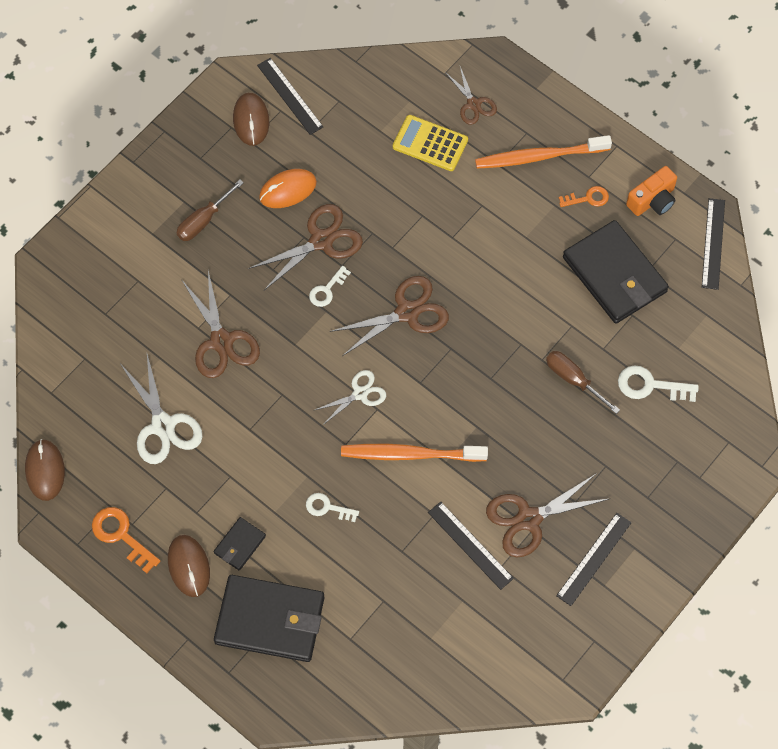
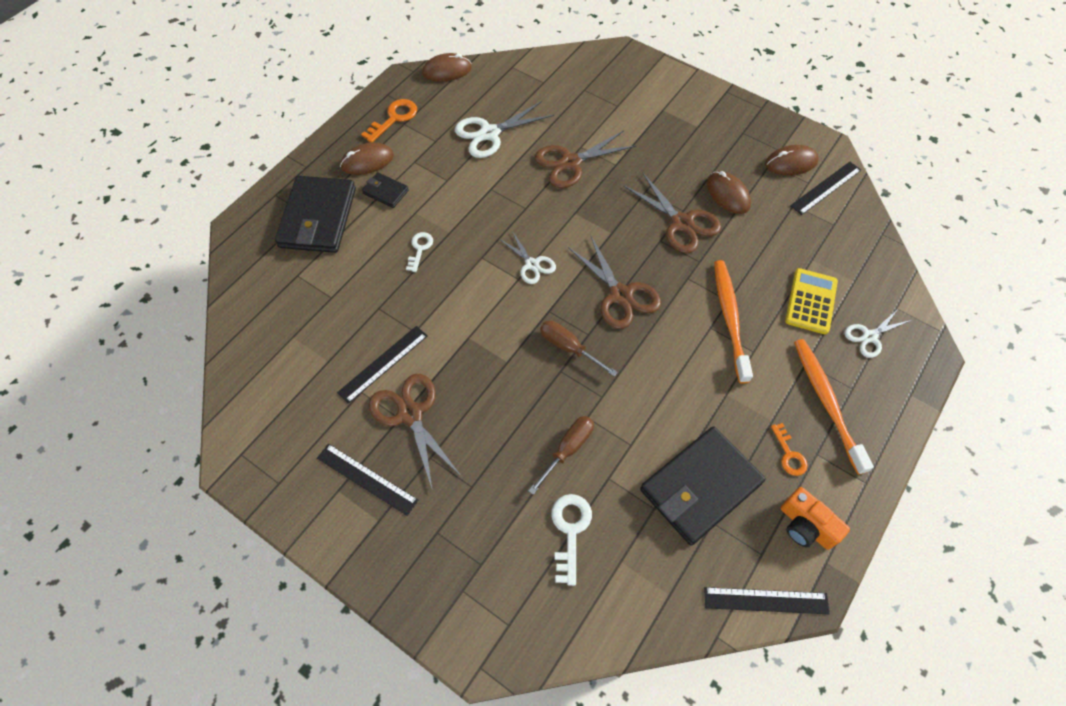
camera: 85 degrees right, 5 degrees down
(203, 220) = (682, 140): brown screwdriver -> brown screwdriver (569, 348)
(287, 190) = (728, 194): orange mouse -> brown mouse
(327, 290) = (632, 231): white key -> none
(410, 454) = (474, 307): orange toothbrush -> orange toothbrush (729, 318)
(473, 104) = (869, 336): brown scissors -> white scissors

